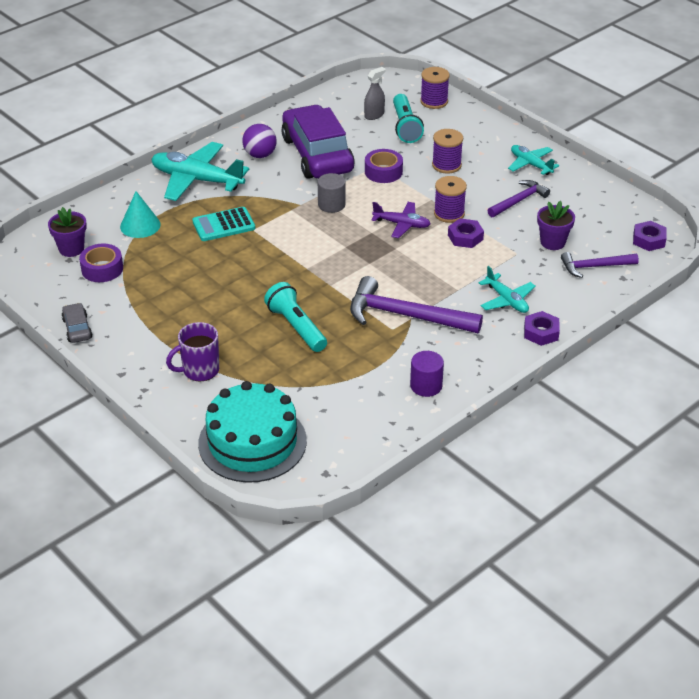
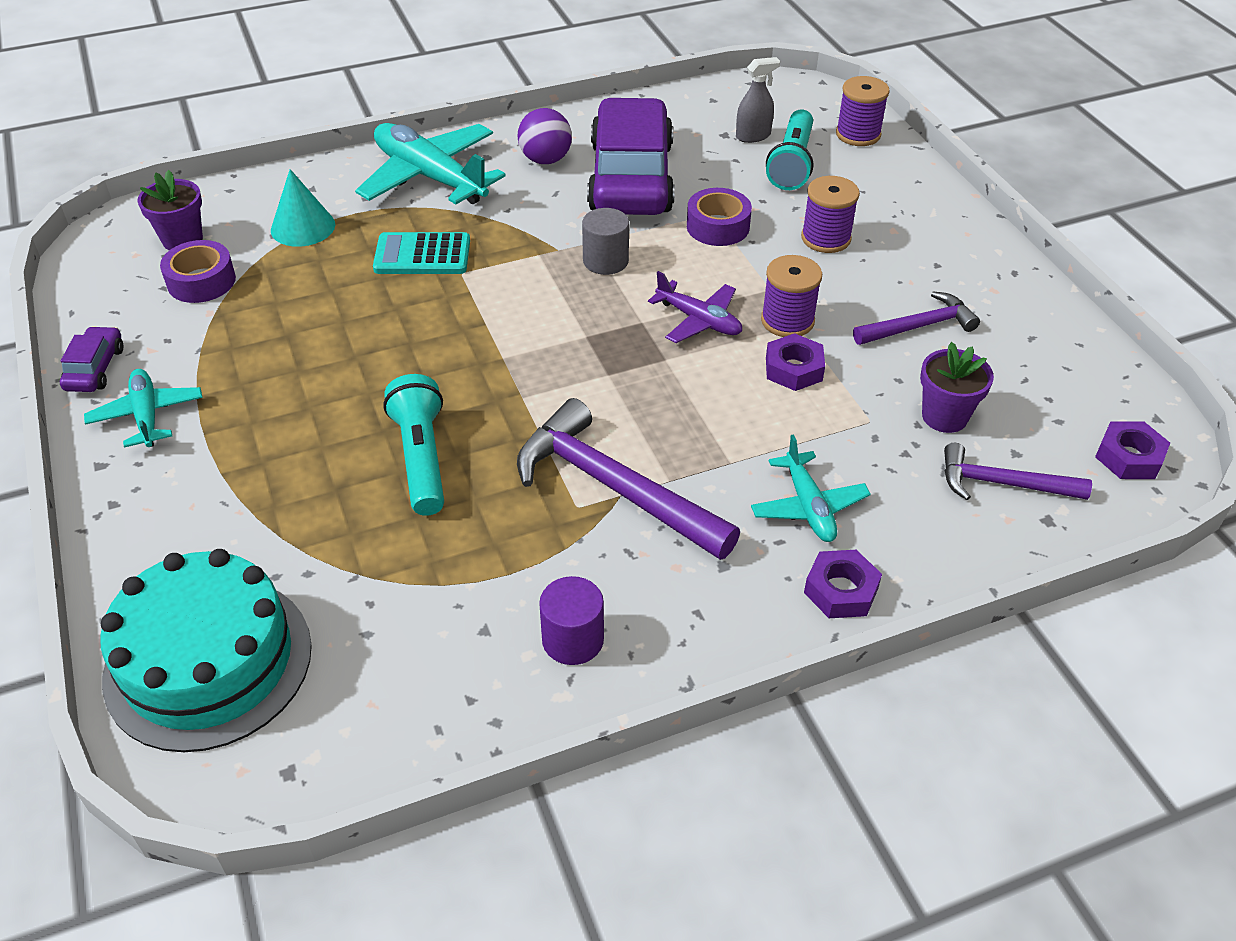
camera: 20 degrees right, 5 degrees up
(77, 328) = (95, 368): grey car -> purple car
(199, 370) = (219, 494): purple mug -> none
(531, 164) = (969, 268): turquoise plane -> turquoise plane (147, 415)

